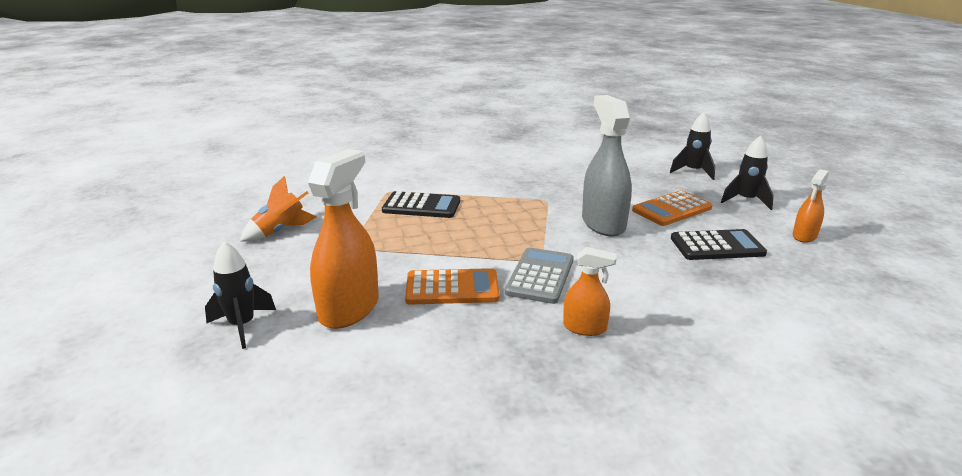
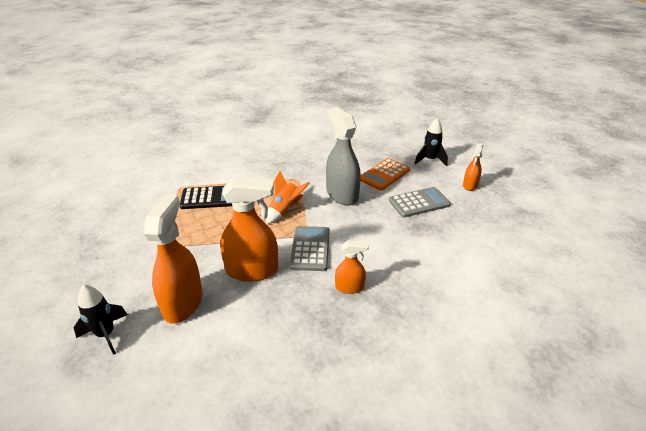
camera: 15 degrees left, 10 degrees up
(280, 231) = (105, 239): orange rocket -> orange rocket (285, 210)
(452, 288) = (252, 270): orange calculator -> orange spray bottle
(693, 172) = (392, 138): black rocket -> none
(717, 246) = (419, 203): black calculator -> grey calculator

